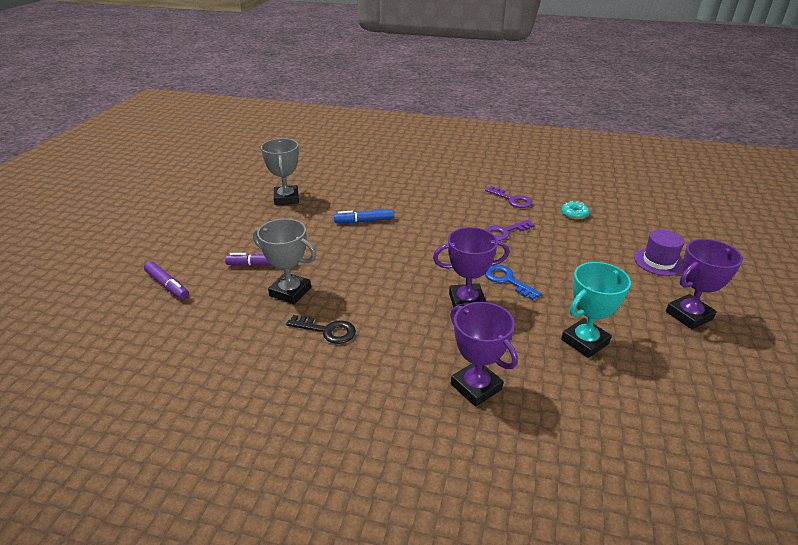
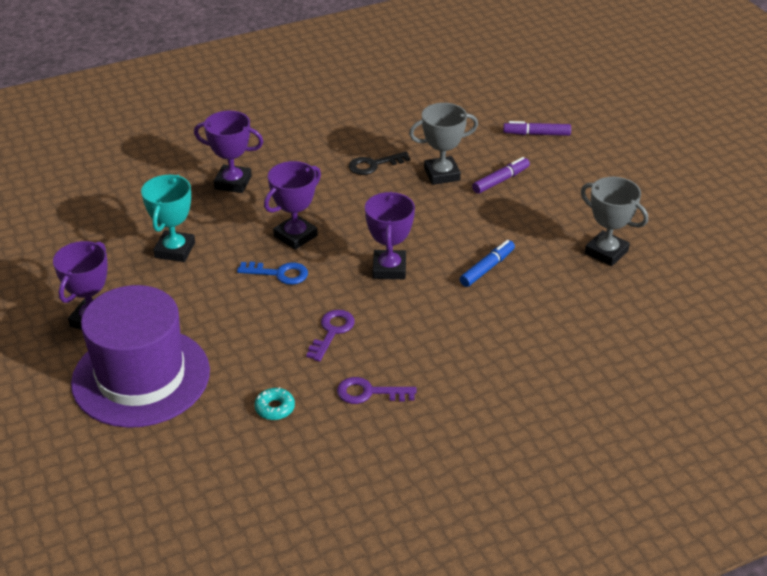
camera: 140 degrees right, 5 degrees up
(424, 248) = (389, 268): none -> purple trophy
(658, 262) = (141, 377): purple hat -> purple hat, size x2.27

